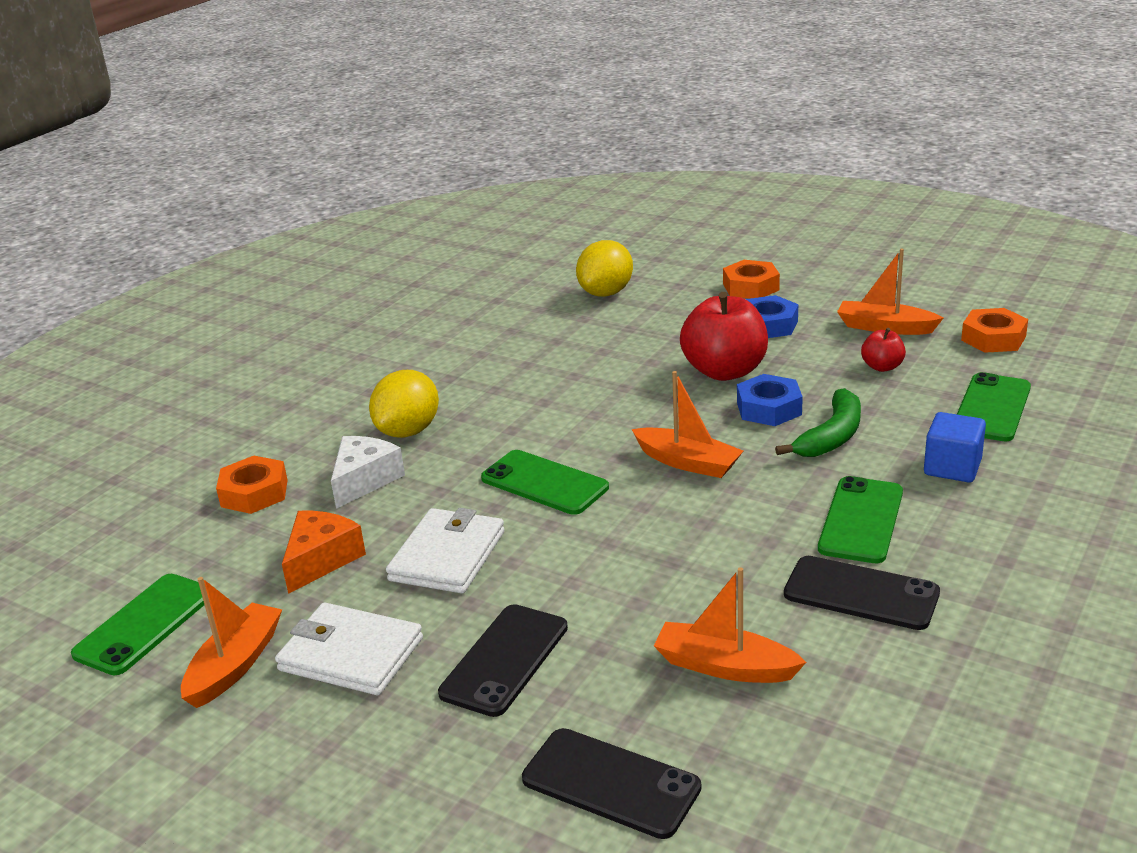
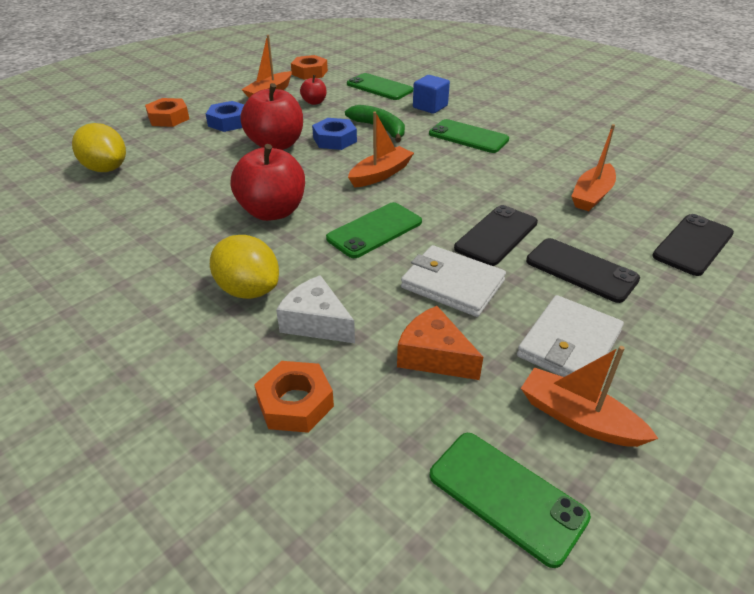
camera: 80 degrees left, 10 degrees up
(559, 408) = (272, 211): none -> red apple
(861, 594) = (534, 149): black phone -> black phone (496, 235)

